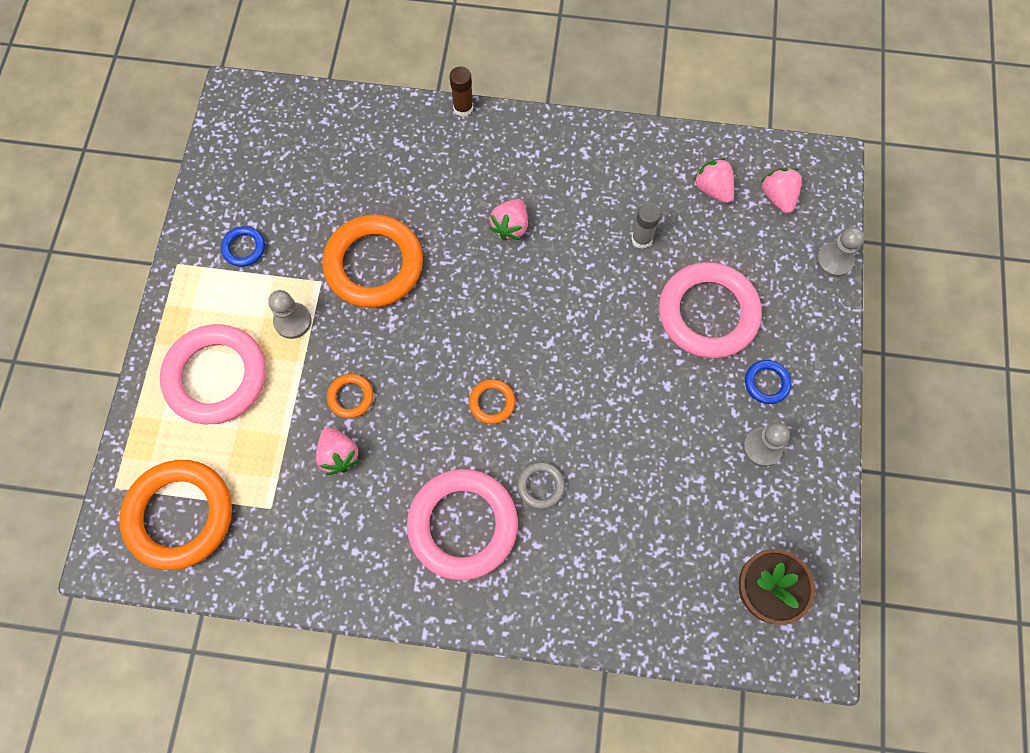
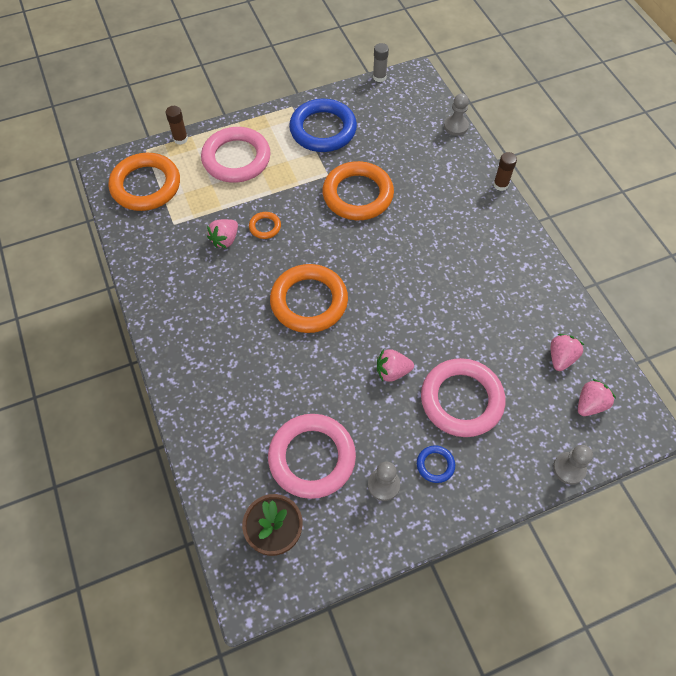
camera: 60 degrees right, 10 degrees down
(129, 432) = (180, 139): none -> brown glue stick
(244, 248) = (323, 129): blue ring -> blue ring, size x2.27
(292, 321) = (293, 175): grey pawn -> grey pawn (456, 126)
(463, 525) = (219, 326): pink ring -> pink ring (312, 458)
(492, 402) = (309, 301): orange ring -> orange ring, size x2.27
(510, 226) = (437, 251): pink strawberry -> pink strawberry (392, 371)
(540, 486) = (270, 357): grey ring -> none
(641, 239) = (487, 331): grey glue stick -> grey glue stick (379, 77)

